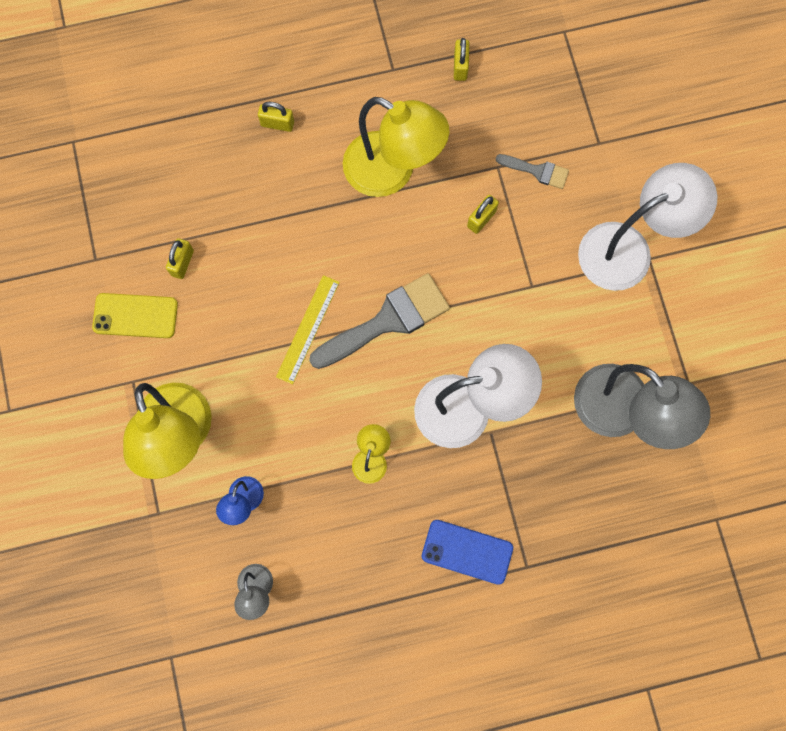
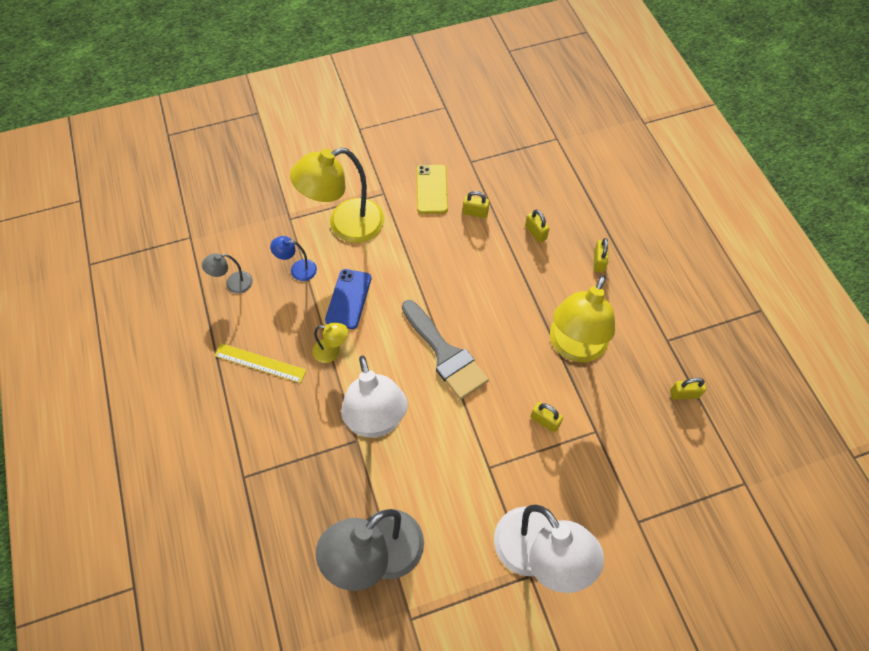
camera: 85 degrees right, 15 degrees down
(224, 191) = (535, 233): none -> yellow padlock
(307, 329) = (433, 298): yellow ruler -> yellow ruler (260, 363)
(467, 551) = (257, 428): blue phone -> blue phone (348, 299)
(537, 171) = (598, 466): grey brush -> none

